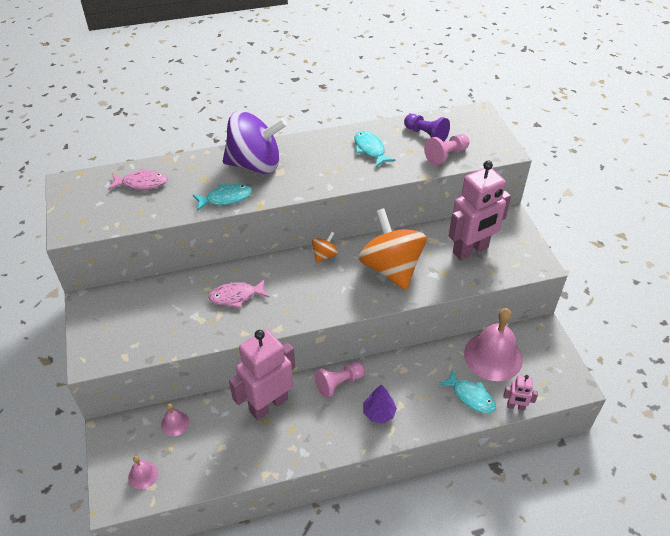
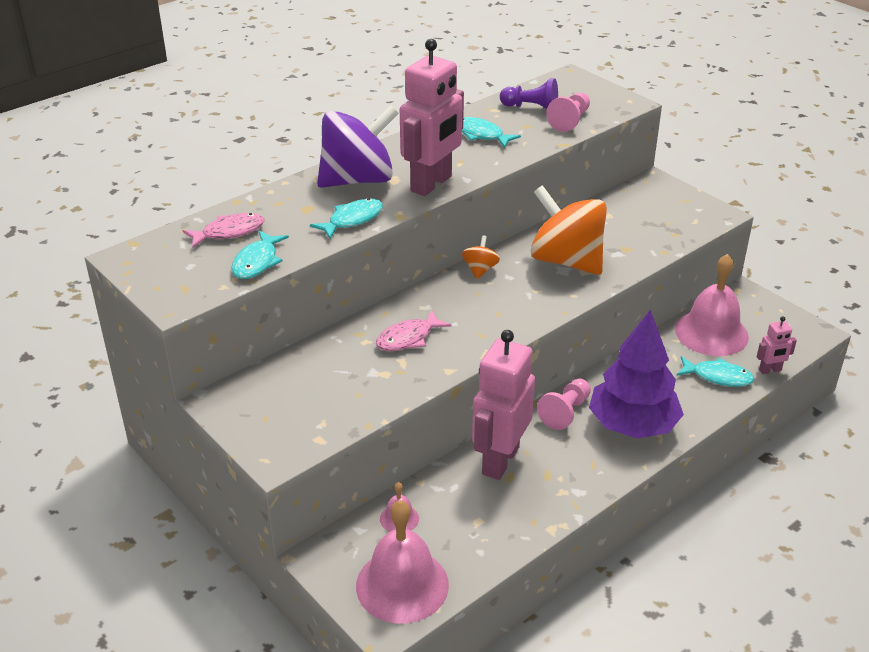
camera: 25 degrees left, 10 degrees down
(140, 214) = (257, 262): none -> turquoise fish
(143, 475) = (402, 585): pink bell -> pink bell, size x2.22
(379, 413) = (633, 425): purple tree -> purple tree, size x2.12
(470, 250) = (638, 221): pink robot -> pink robot (431, 184)

